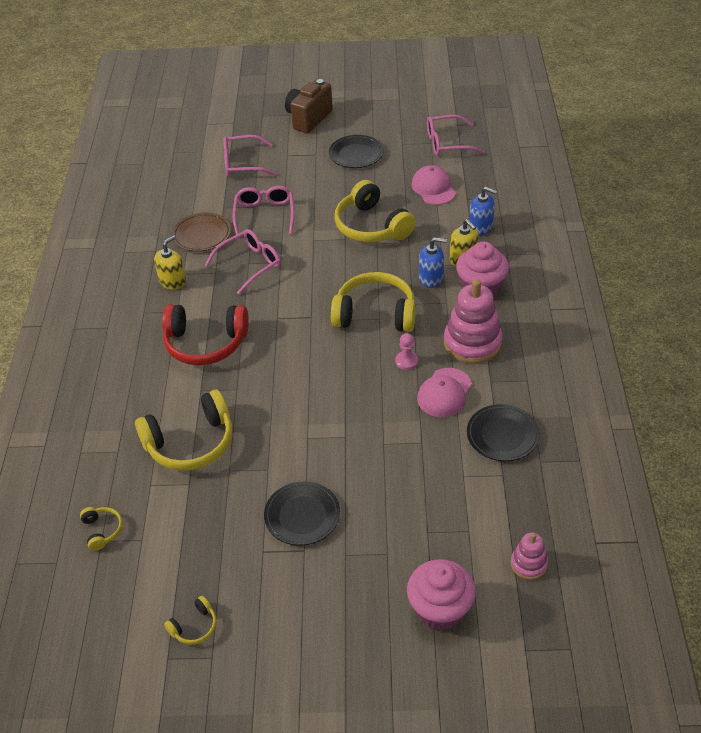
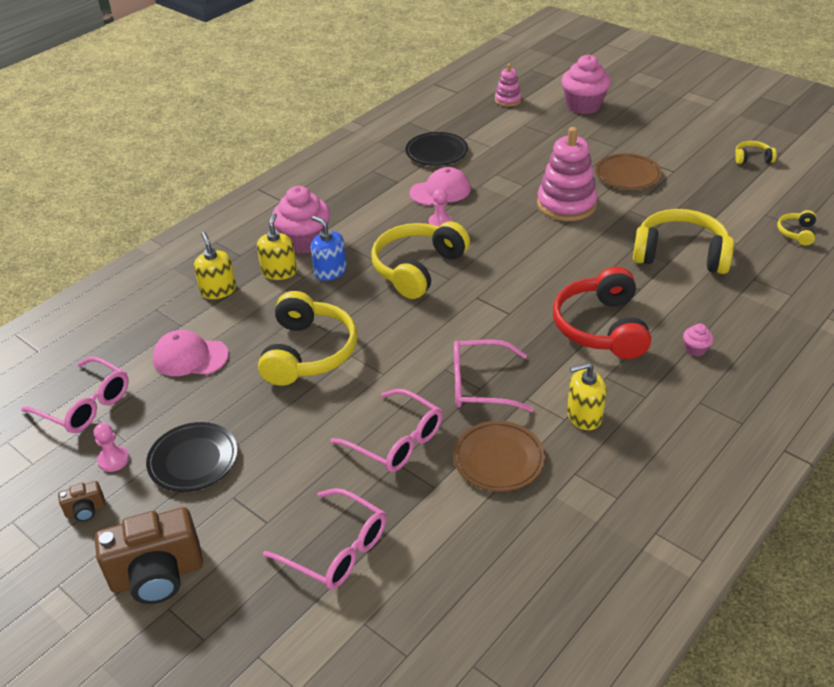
camera: 140 degrees left, 5 degrees down
(130, 362) = (695, 349): none -> pink cupcake
(205, 343) = (601, 327): red headphones -> red headphones turned 135 degrees counterclockwise
(264, 214) = (397, 441): pink glasses -> pink glasses turned 90 degrees counterclockwise
(302, 516) = (627, 175): black plate -> brown plate
(374, 117) = (86, 510): none -> brown camera
(375, 314) = (418, 268): yellow headphones -> yellow headphones turned 75 degrees clockwise
(394, 135) = (113, 460): none -> pink pawn
(433, 188) = (190, 357): pink cap -> pink cap turned 75 degrees clockwise
(472, 343) = (373, 209): pink stacking toy -> pink stacking toy (566, 204)
(481, 227) = (218, 290): blue soap dispenser -> yellow soap dispenser

